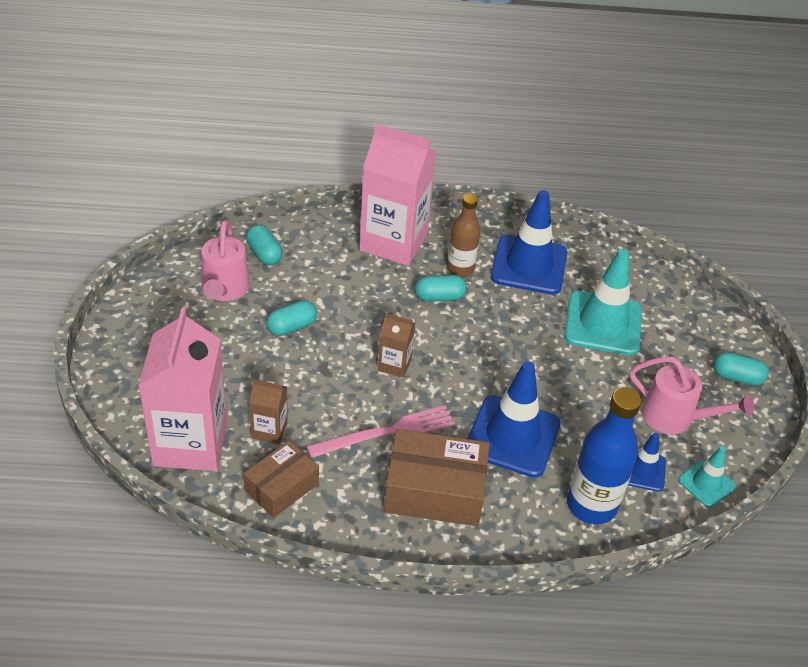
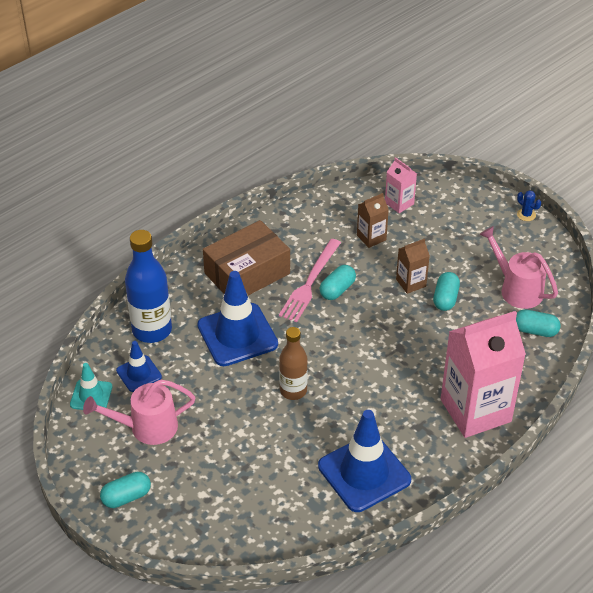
camera: 140 degrees right, 0 degrees up
(105, 337) = (526, 215): none -> blue cactus
(190, 443) = (399, 203): pink carton -> pink carton, size x0.46
(281, 487) = (326, 218): brown box -> none
(394, 365) = (357, 323): brown carton -> brown carton (411, 283)
(439, 297) = (390, 392): turquoise capsule -> turquoise capsule (337, 290)
(460, 268) = (405, 427): brown bottle -> brown bottle (293, 391)
(603, 323) = (260, 465): turquoise traffic cone -> none

